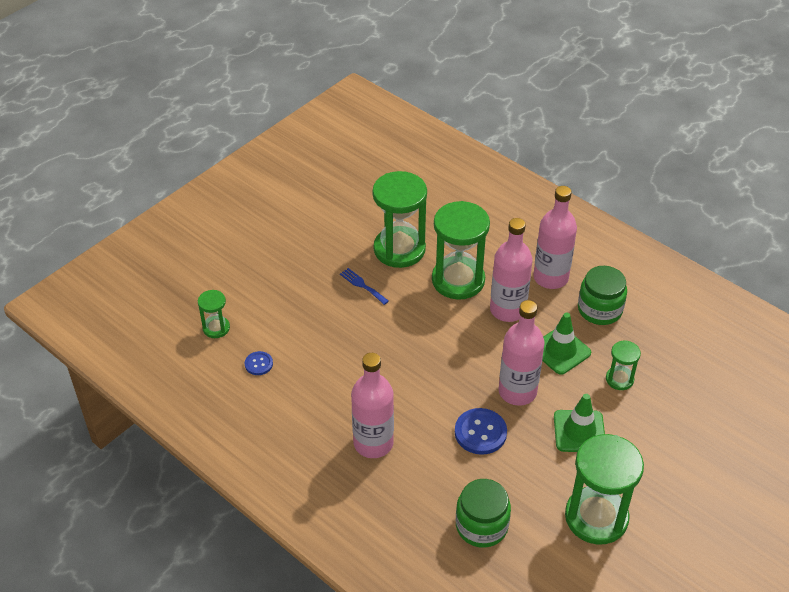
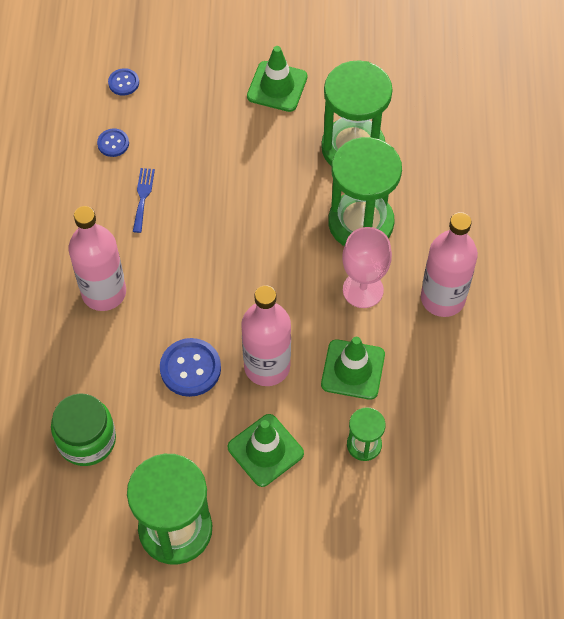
camera: 50 degrees right, 15 degrees up
(216, 328) = (123, 83): green hourglass -> blue button
(312, 255) = (277, 86): none -> green traffic cone
(362, 285) = (278, 152): blue fork -> blue fork (143, 197)
(507, 310) = (363, 290): pink bottle -> pink goblet
(599, 309) = (441, 369): green jar -> none

